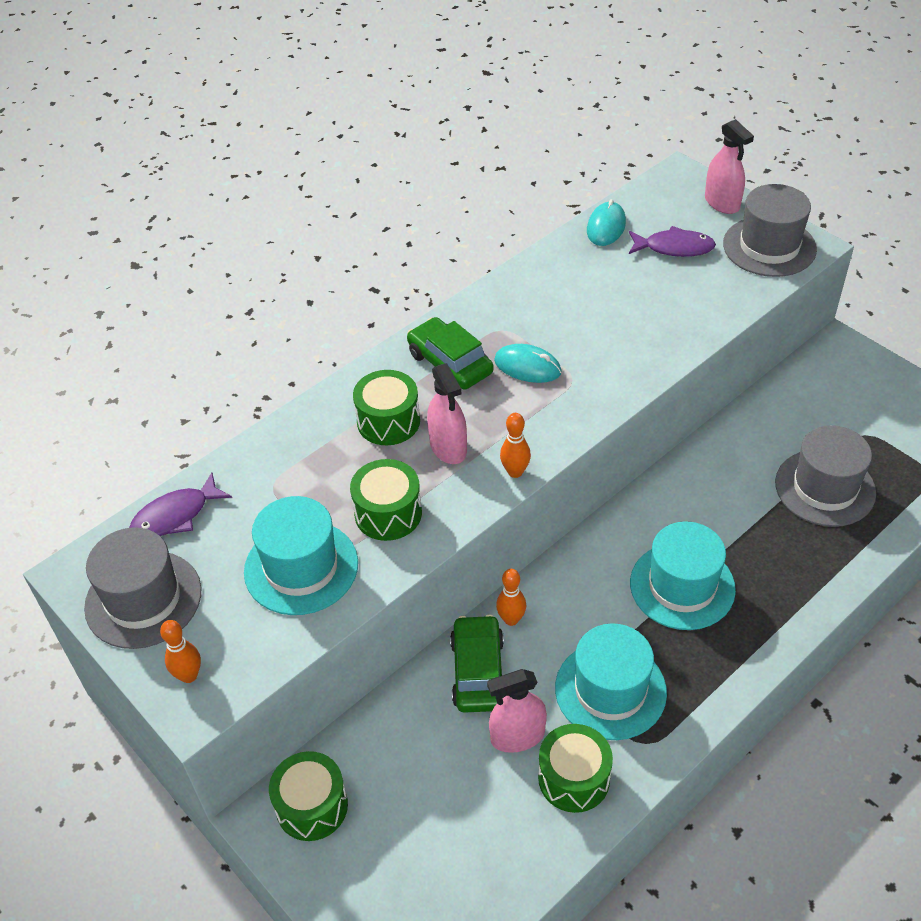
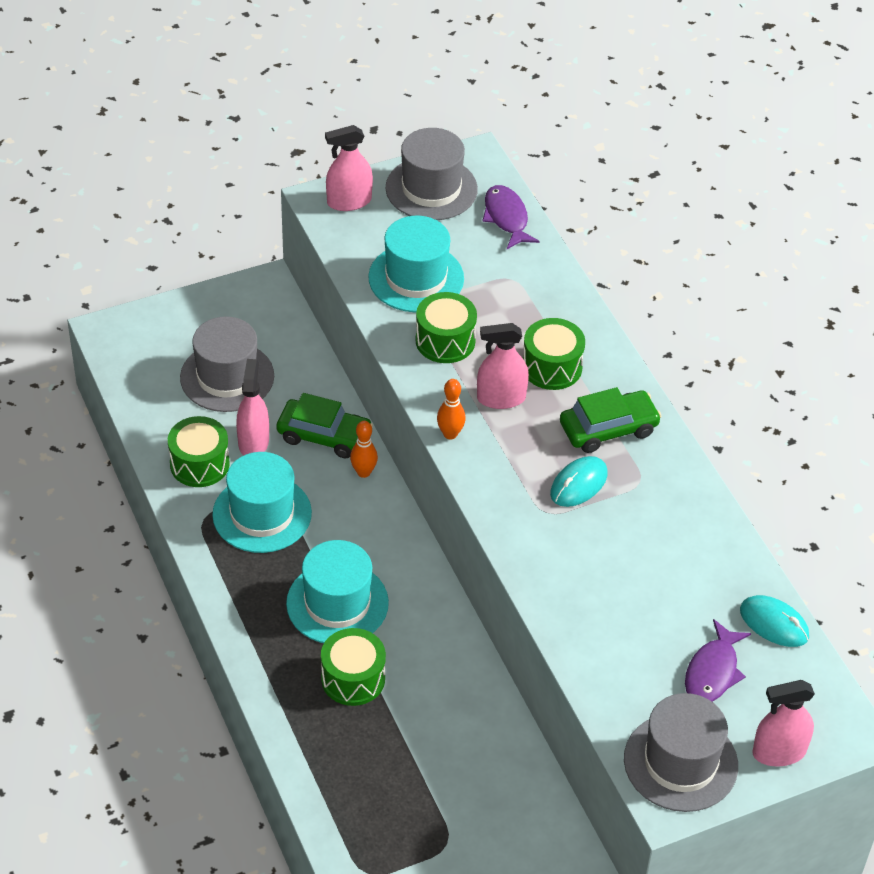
camera: 105 degrees right, 0 degrees up
(189, 675) = (349, 201): orange bowling pin -> pink spray bottle
(312, 806) = (262, 312): green drum -> green drum (353, 678)
(825, 488) = (394, 769): grey hat -> grey hat (227, 377)

